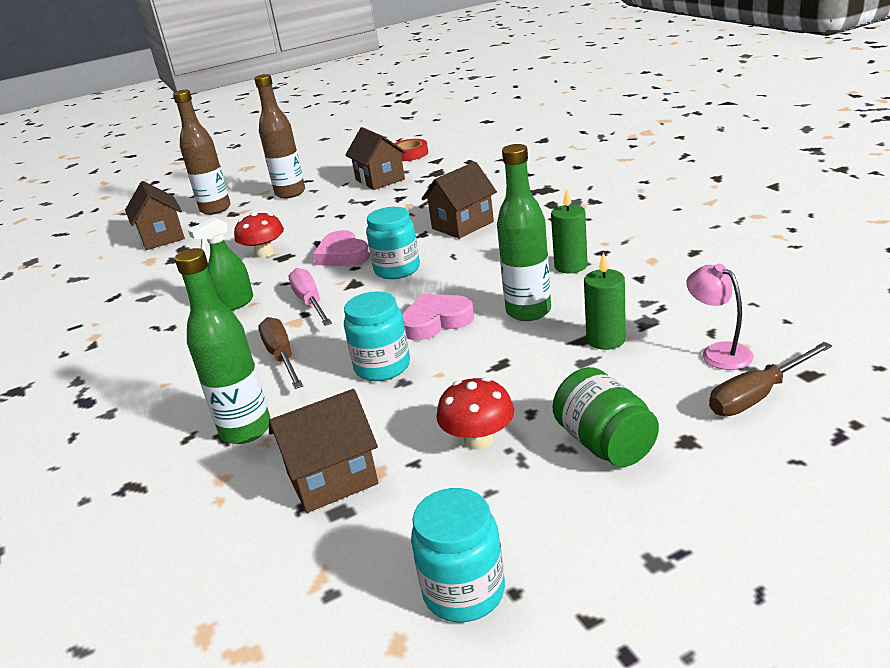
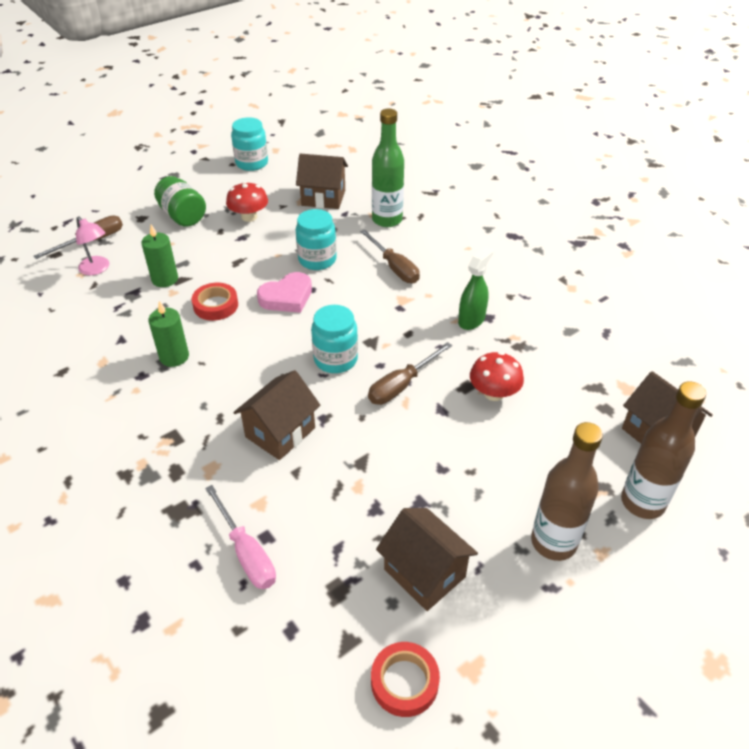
camera: 165 degrees right, 15 degrees up
(310, 302) = (401, 320): pink screwdriver -> pink screwdriver (246, 553)
(332, 479) = (323, 198): brown house -> brown house turned 45 degrees clockwise
(342, 255) = (401, 385): pink heart -> brown screwdriver
(528, 311) = (216, 305): green bottle -> red tape

